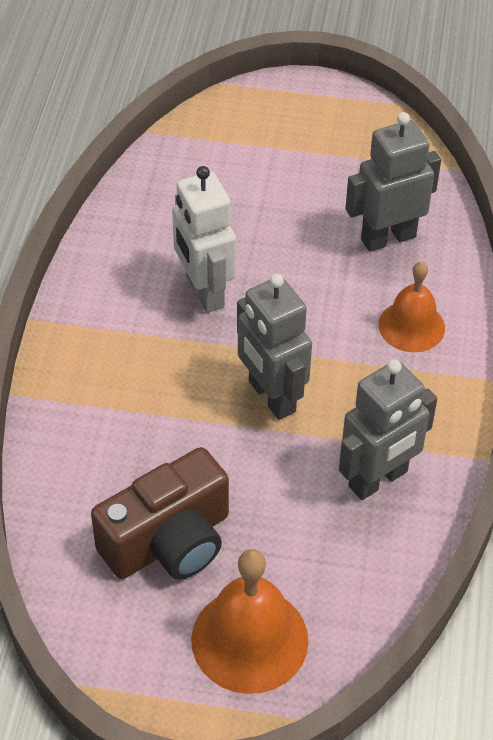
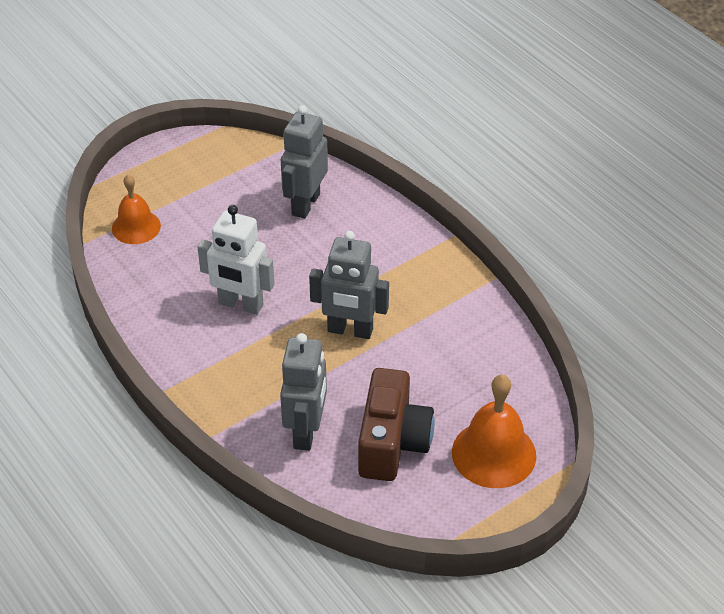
camera: 45 degrees left, 5 degrees down
(378, 479) = (457, 328): grey robot -> grey robot (306, 432)
(411, 326) = (376, 241): orange bell -> orange bell (136, 227)

